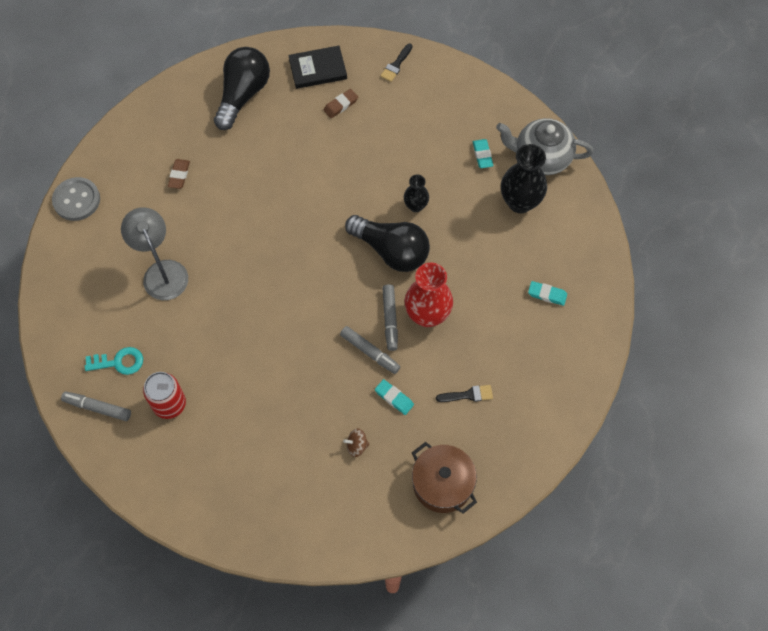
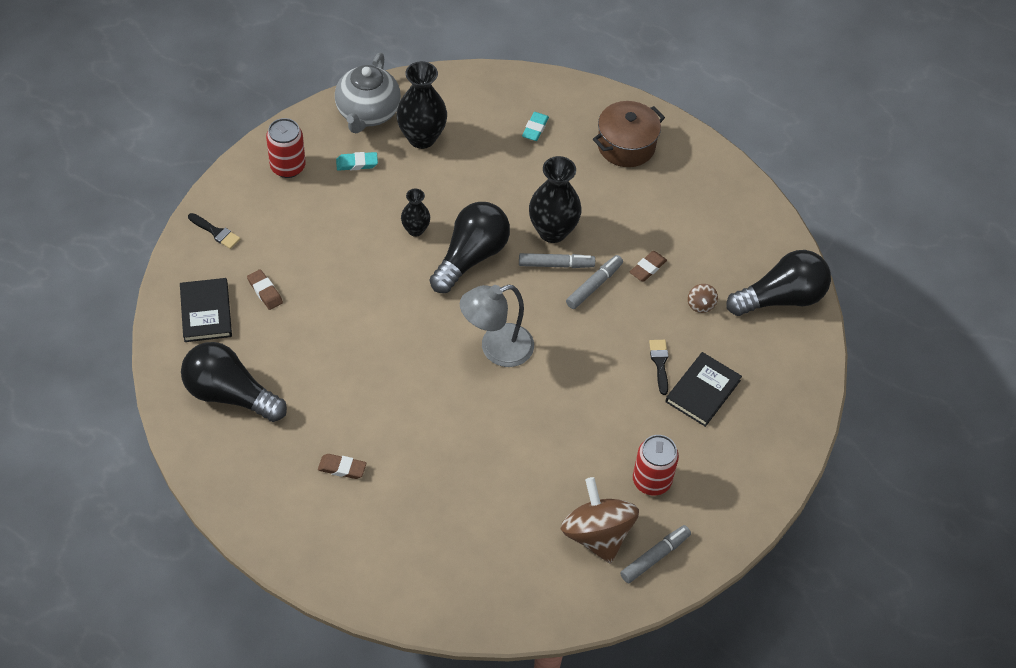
camera: 90 degrees left, 10 degrees down
(76, 200) = (364, 588): grey button -> none
(97, 408) = (655, 557): grey marker -> grey marker turned 150 degrees counterclockwise
(119, 362) = (597, 534): turquoise key -> brown spinning top
(162, 271) = (478, 488): grey lamp -> grey lamp (496, 349)
(262, 447) = (702, 391): none -> black book
(371, 521) = (781, 298): none -> black light bulb
(394, 398) = (647, 268): turquoise eraser -> brown eraser
(427, 315) = (552, 231): red vase -> black vase
(442, 484) = (741, 235): brown pot -> brown pot (626, 145)
(468, 395) = (645, 205): black brush -> black brush (660, 363)
(471, 105) = (288, 167): none -> red can

